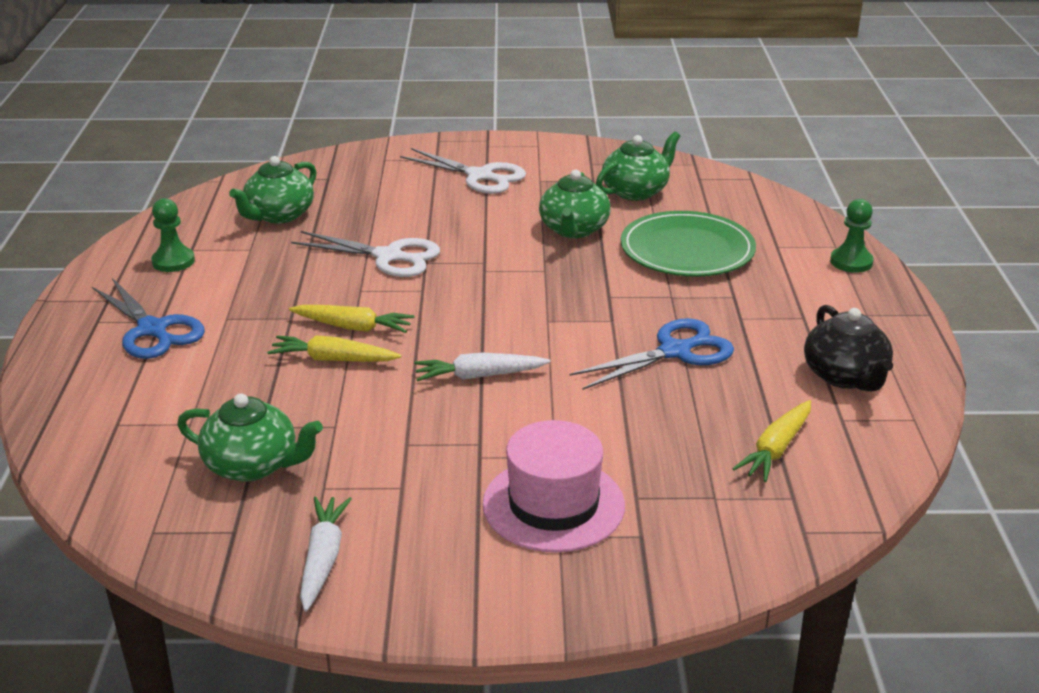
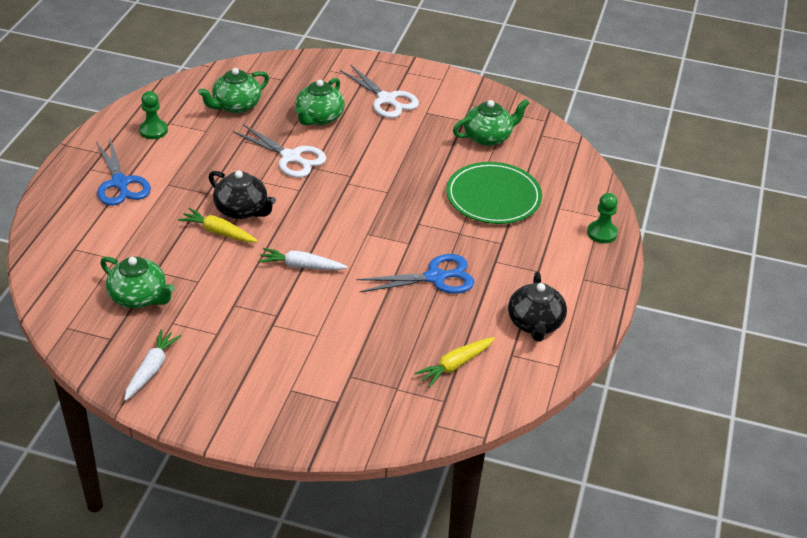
camera: 15 degrees right, 10 degrees up
(353, 327) = (242, 210): yellow carrot -> black teapot
(553, 504) = (298, 368): pink hat -> none
(574, 230) = (425, 162): green teapot -> green teapot (319, 118)

